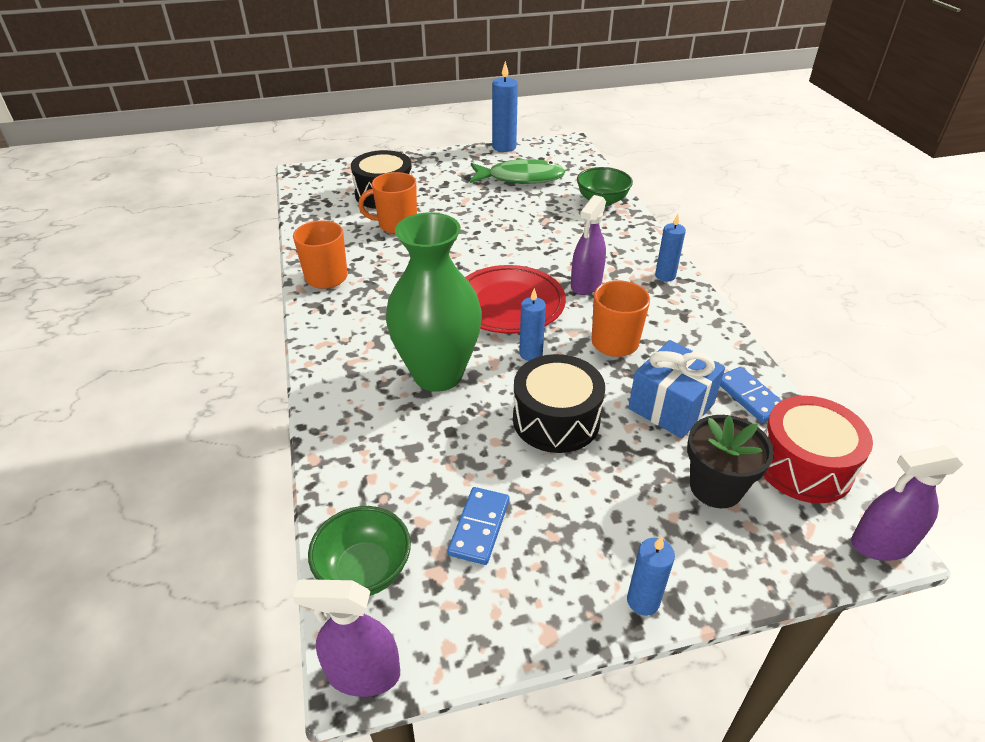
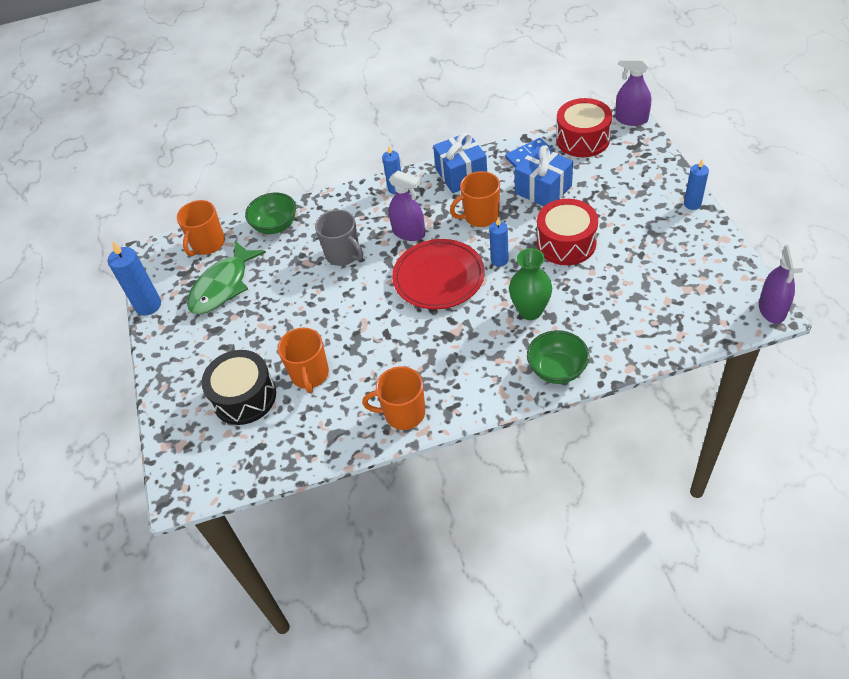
camera: 85 degrees left, 10 degrees up
(364, 570) = (710, 321): green bowl -> green bowl (557, 369)
(438, 374) = (530, 311): green vase -> green vase, size x0.61
(479, 527) = (664, 273): blue domino -> none
(521, 178) = (223, 286): green fish -> green fish turned 150 degrees counterclockwise
(554, 241) = (343, 254): none -> grey mug
(556, 419) = (566, 243): black drum -> red drum
(577, 168) = (208, 244): none -> orange mug
(697, 329) = (461, 174): none -> blue gift
(715, 487) = (607, 174): black flower pot -> none
(881, 544) = (631, 119): purple spray bottle -> purple spray bottle turned 120 degrees clockwise

